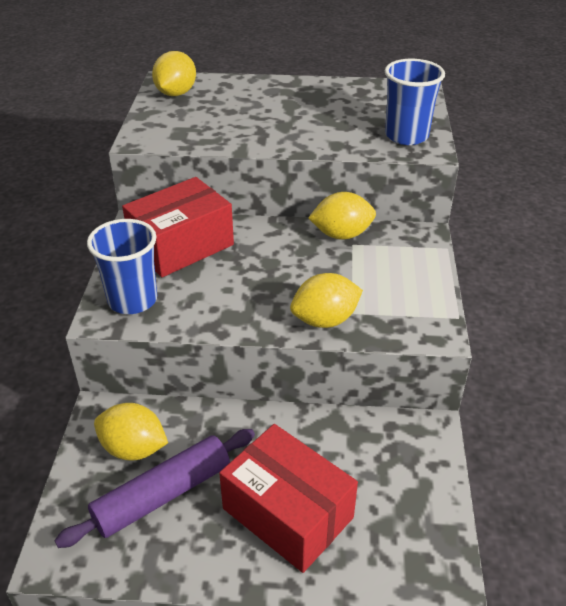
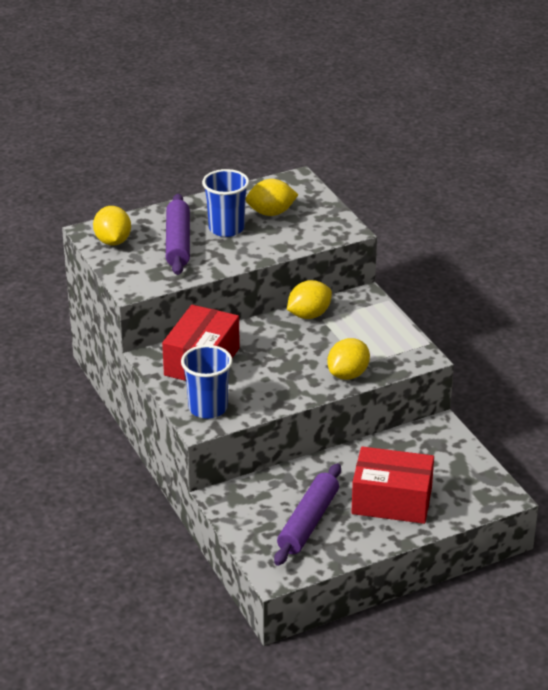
camera: 30 degrees left, 5 degrees down
(133, 449) = (264, 507): yellow lemon -> yellow lemon (271, 213)
(235, 111) = (178, 243): none -> purple rolling pin
(406, 136) = (324, 224): blue cup -> blue cup (226, 229)

